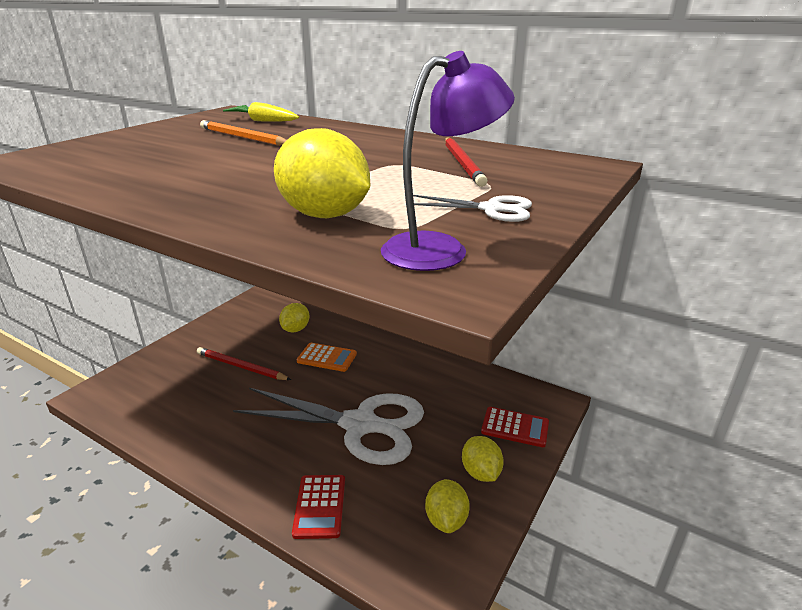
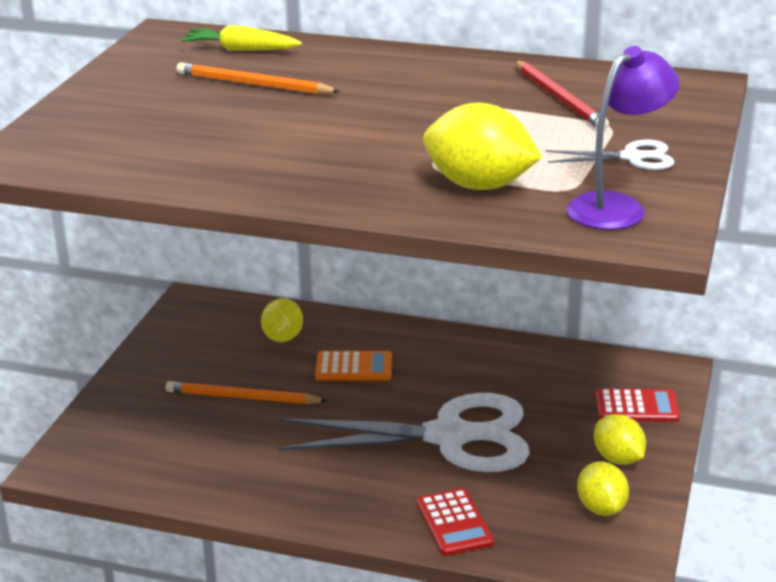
camera: 15 degrees left, 0 degrees up
(241, 367) = (243, 398): red pencil -> orange pencil

